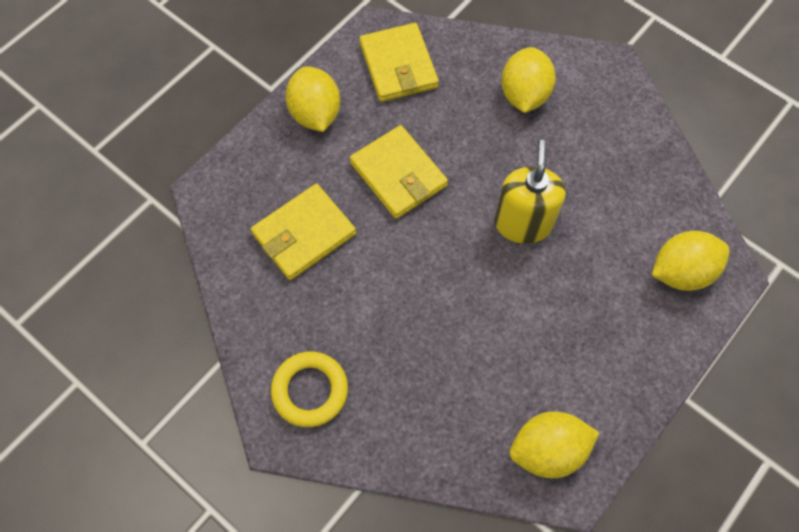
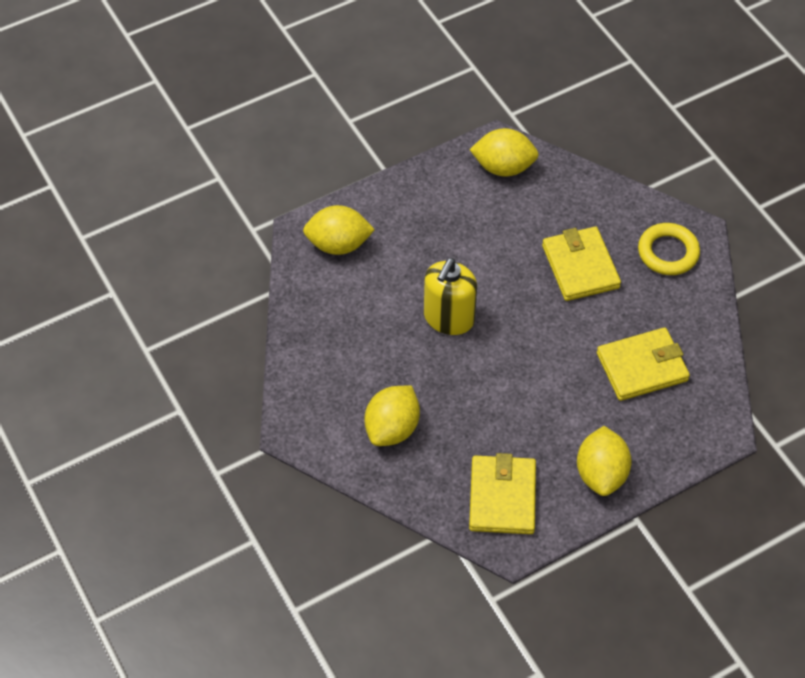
camera: 160 degrees left, 10 degrees down
(398, 174) = (541, 391): yellow wallet -> yellow wallet (580, 266)

